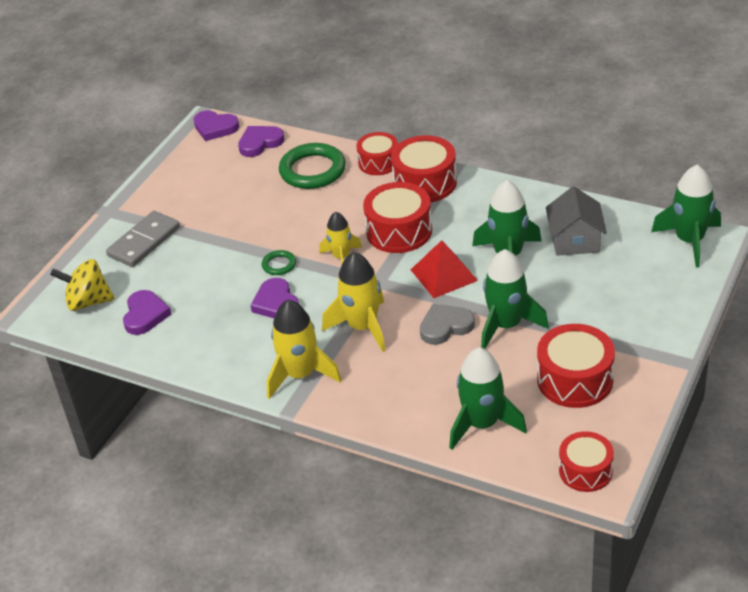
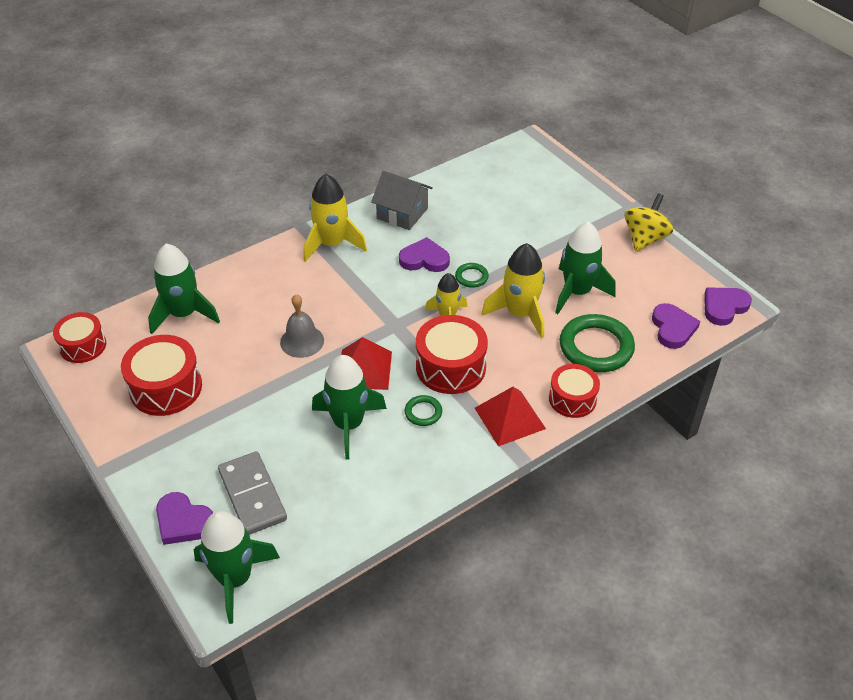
camera: 115 degrees right, 5 degrees up
(88, 302) = (517, 169): yellow spinning top -> yellow spinning top (645, 239)
(144, 242) = (570, 215): grey domino -> grey domino (252, 495)
(145, 315) = (475, 191): purple heart -> purple heart (183, 521)
(363, 327) = (349, 295): yellow rocket -> yellow rocket (519, 314)
(425, 183) = (510, 418): red drum -> red pyramid
(445, 326) = (302, 341): grey heart -> grey bell
(459, 224) = (423, 412): none -> green ring
(506, 325) = (265, 378): green rocket -> green rocket (577, 292)
(575, 240) = (323, 485): grey house -> grey house (402, 213)

